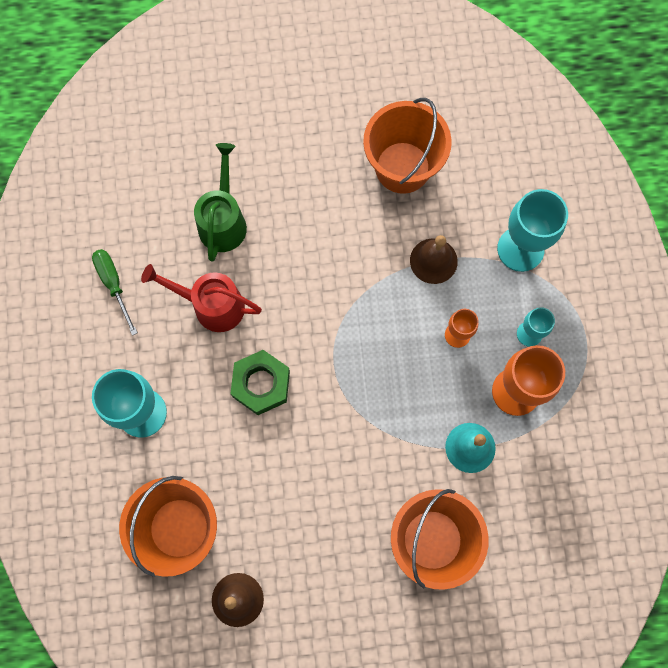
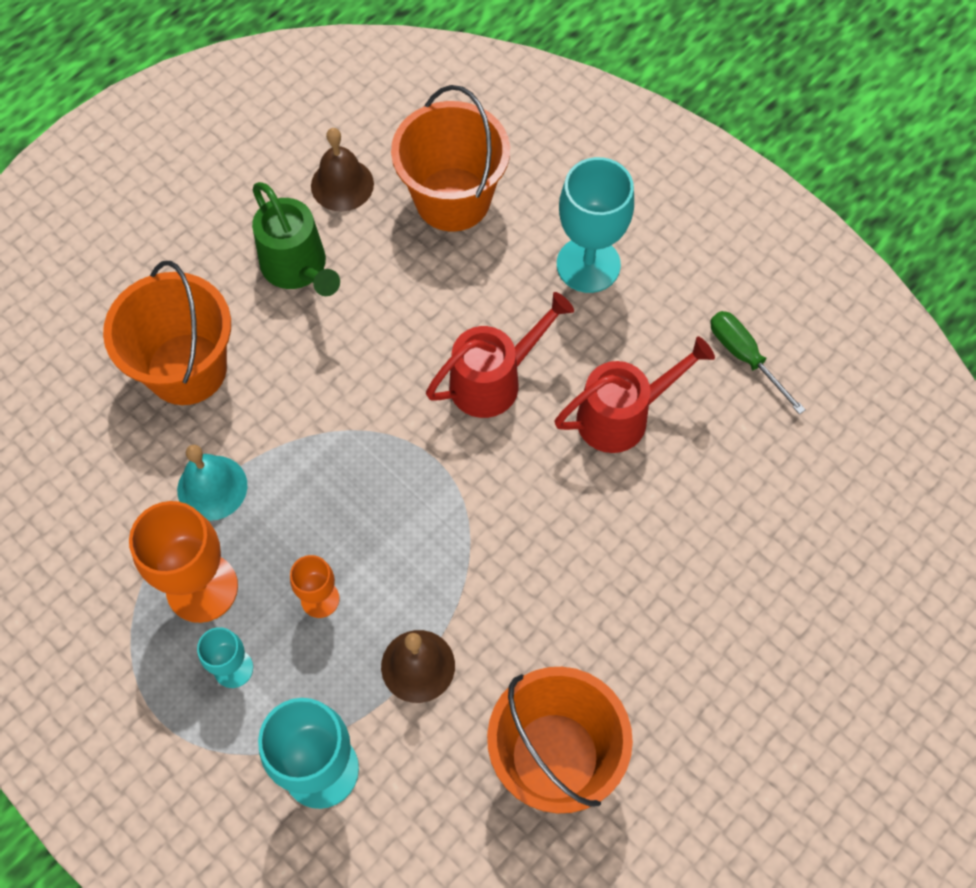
camera: 140 degrees right, 10 degrees down
(113, 284) = (744, 357): green screwdriver -> green screwdriver turned 150 degrees counterclockwise
(223, 220) = (701, 515): green watering can -> green watering can (298, 268)
(261, 384) = (494, 380): green nut -> red watering can

